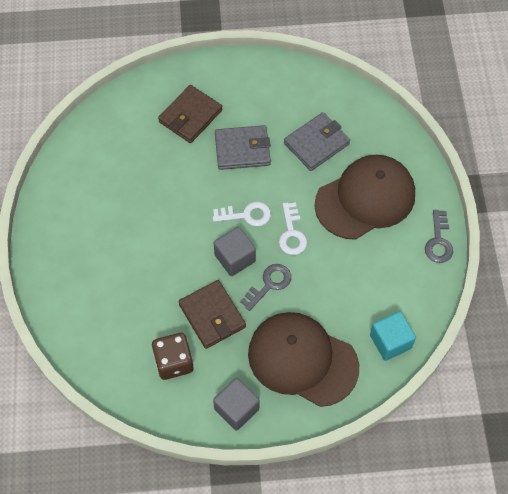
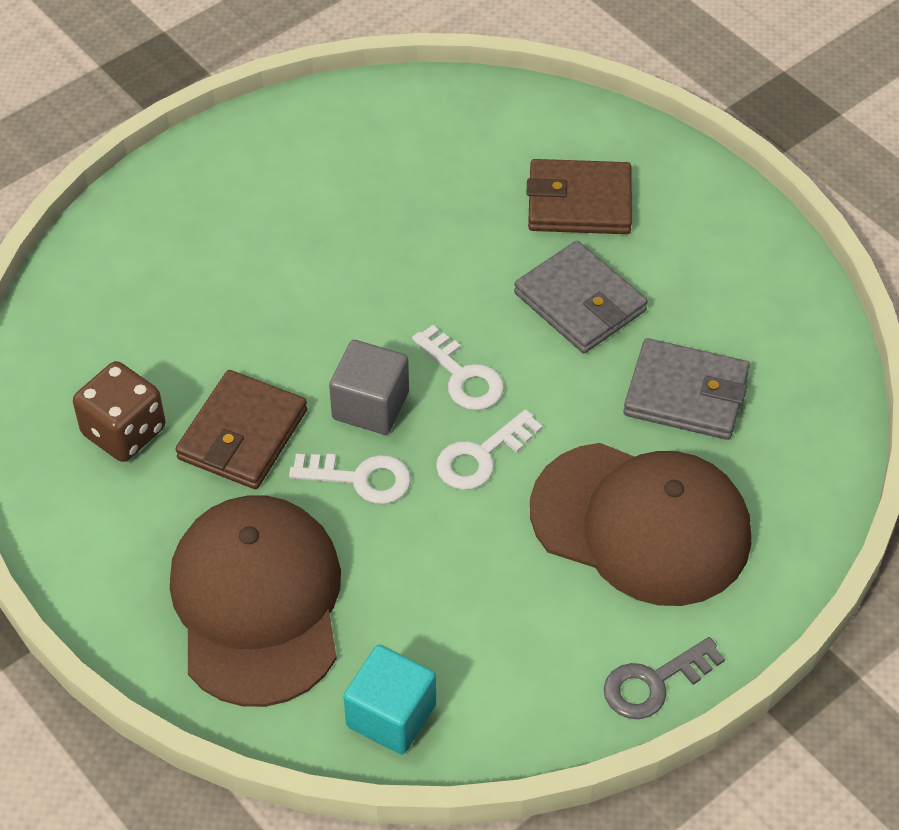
camera: 55 degrees right, 10 degrees down
(236, 409) = (102, 560): grey cube -> none
(269, 284) = (361, 479): grey key -> white key

